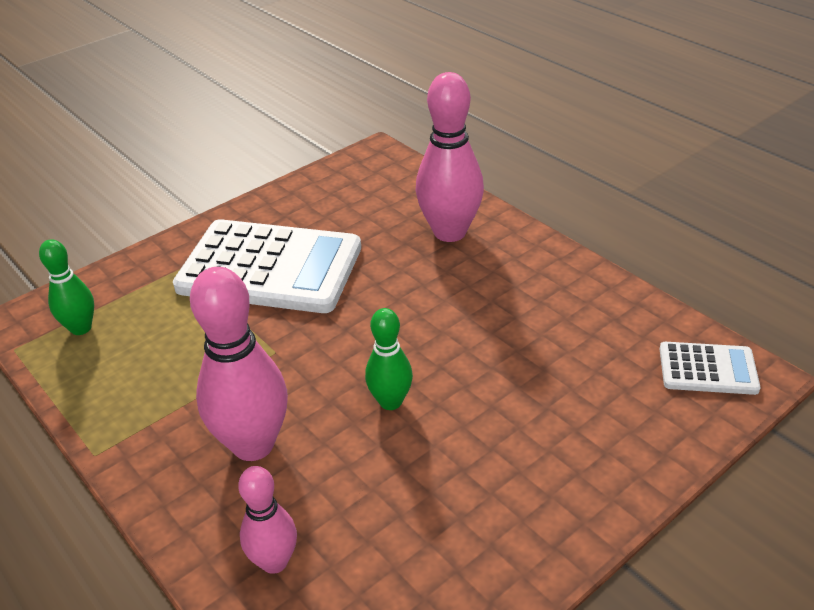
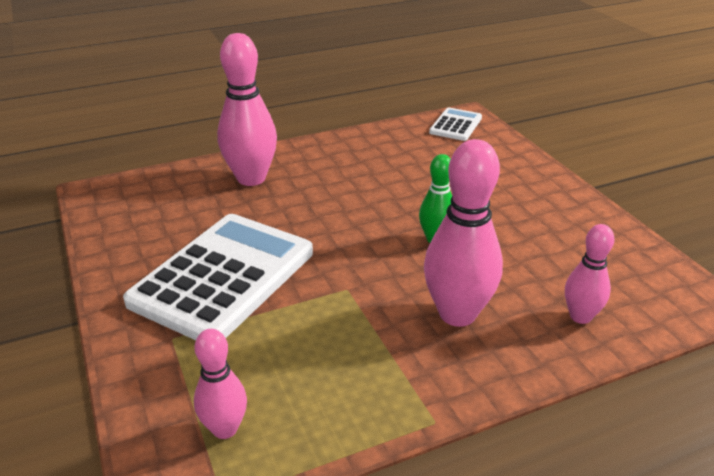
camera: 75 degrees left, 5 degrees down
(81, 328) = (225, 429): green bowling pin -> pink bowling pin

